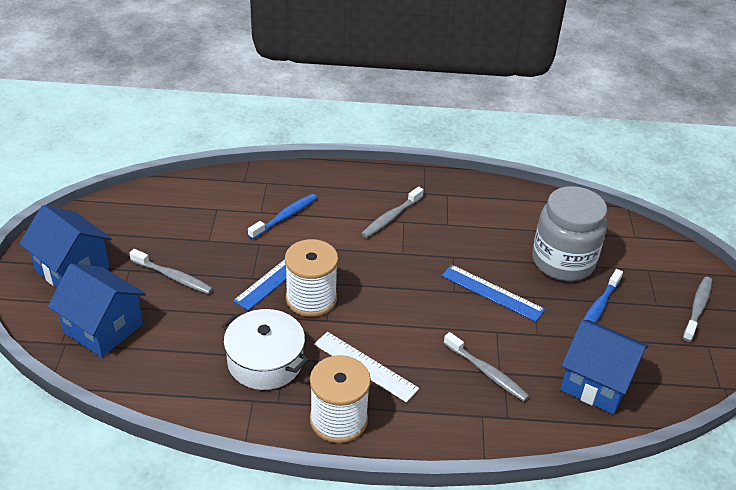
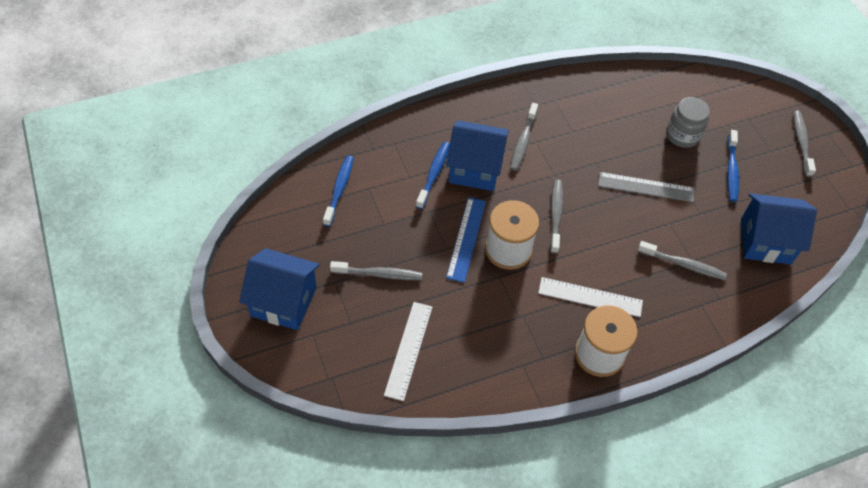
camera: 25 degrees left, 15 degrees up
(103, 328) = (354, 349): blue house -> blue house (475, 169)
(152, 347) = (408, 350): none -> white ruler
(189, 202) = (339, 189): none -> blue toothbrush
(265, 361) = (510, 325): white pot -> none
(380, 286) = (556, 215): none -> grey toothbrush
(492, 292) = (646, 187): blue ruler -> grey ruler
(563, 261) = (682, 135): grey jar -> grey jar, size x0.61

